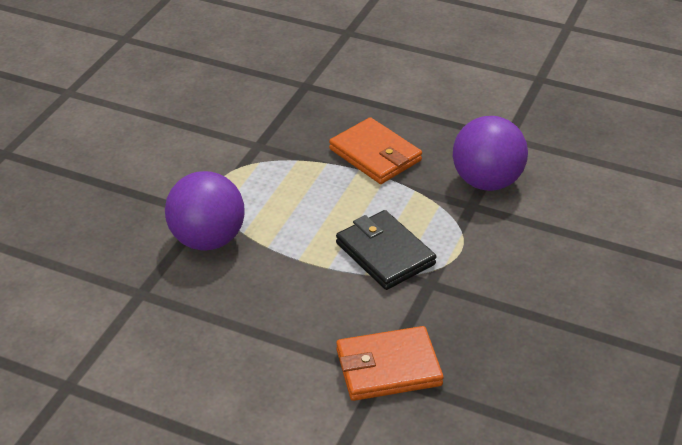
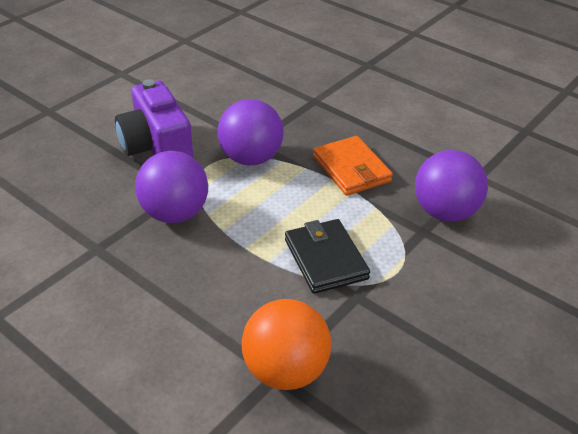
camera: 15 degrees right, 0 degrees up
(153, 171) = (157, 147): none -> purple camera
(263, 164) = (251, 158): none -> purple ball
(388, 367) = (285, 370): orange wallet -> orange ball

